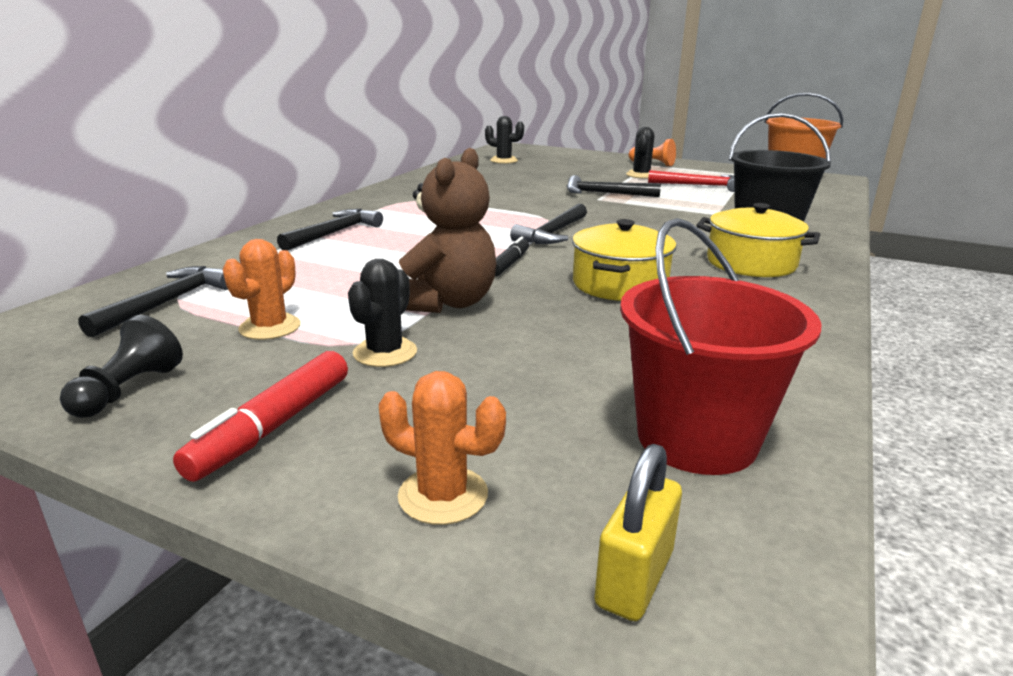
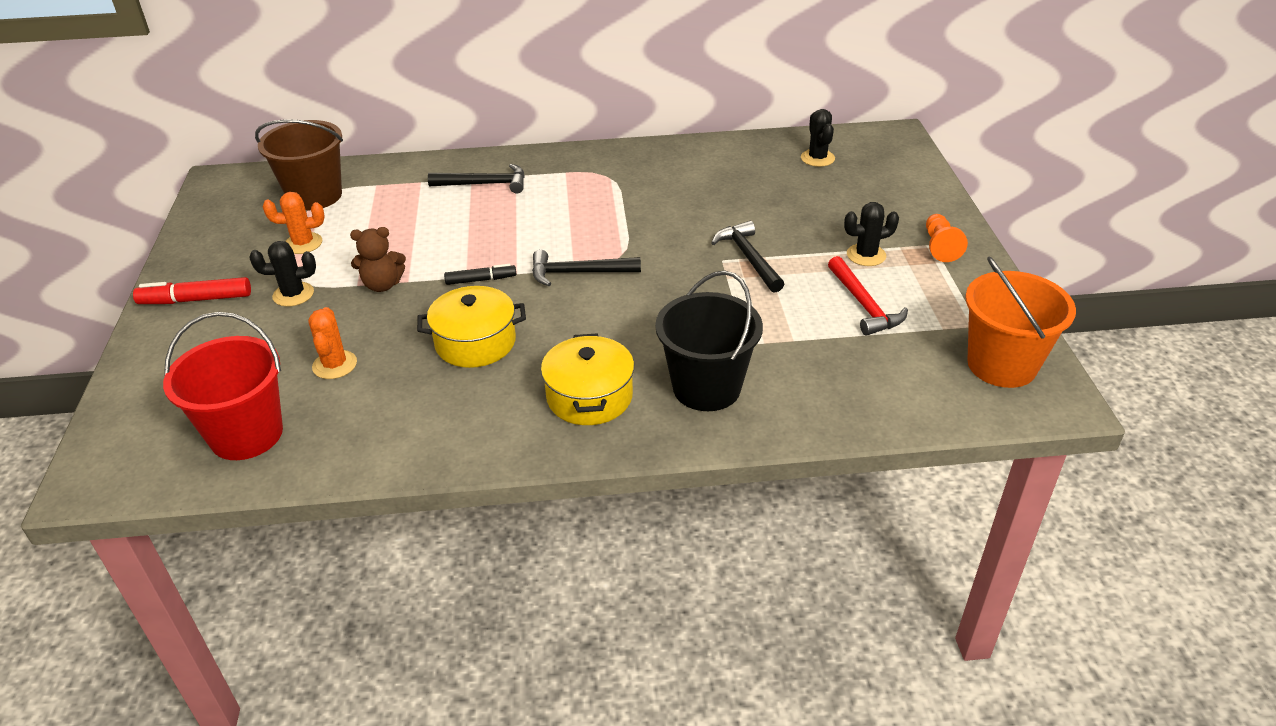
camera: 60 degrees right, 15 degrees up
(128, 390) = (209, 244): black pawn -> none
(167, 303) = (315, 196): black hammer -> brown bucket
(443, 495) = (159, 371): orange cactus -> orange cactus (334, 365)
(447, 303) = (382, 285): brown teddy bear -> brown teddy bear, size x0.65
(634, 578) = (118, 443): yellow padlock -> none

